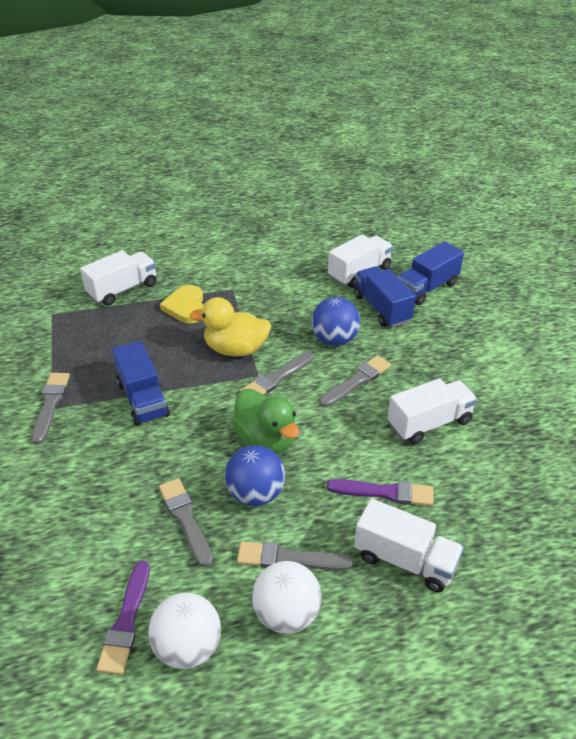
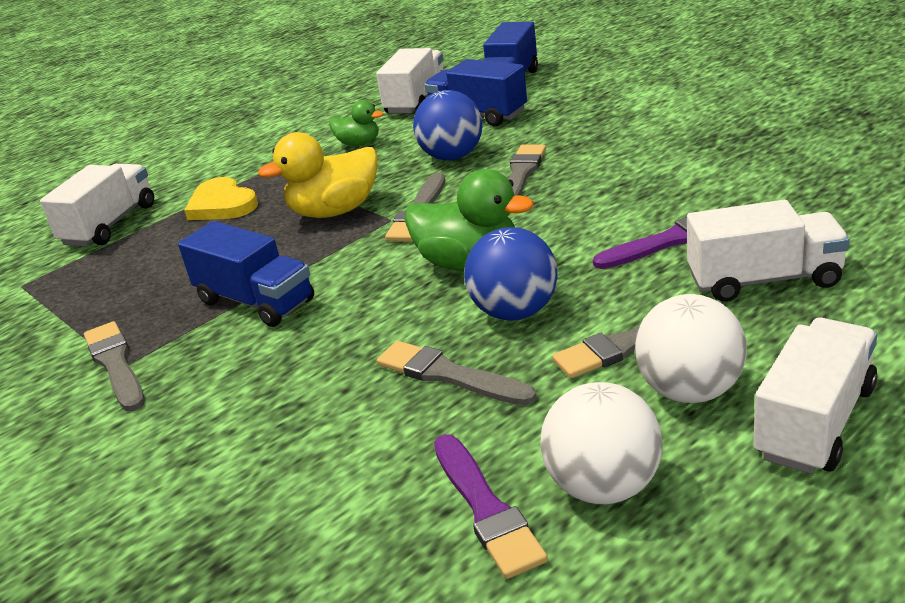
camera: 25 degrees left, 10 degrees down
(295, 295) = (359, 143): none -> green duck
(429, 423) = (646, 171): white truck -> white truck (814, 422)

